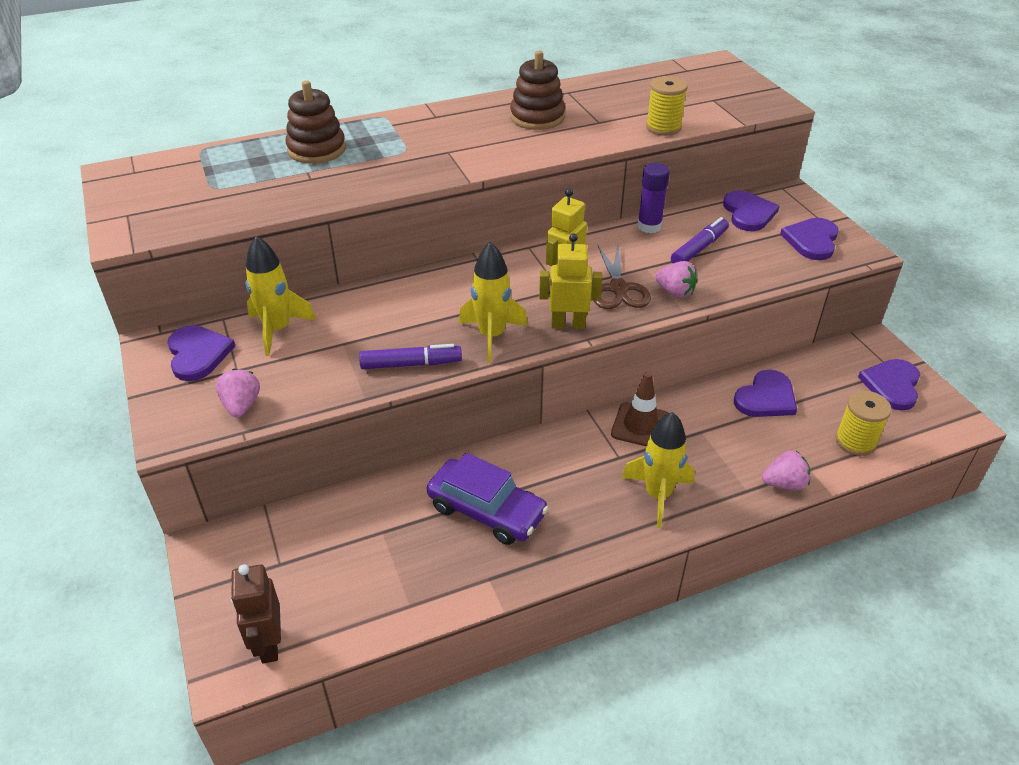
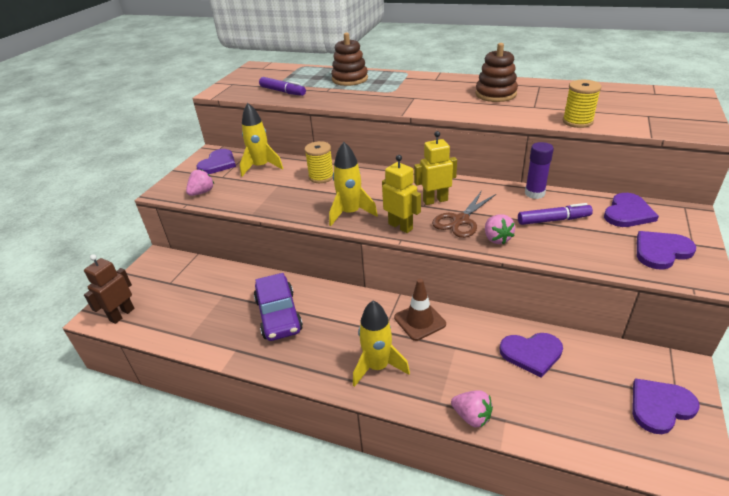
camera: 45 degrees right, 5 degrees down
(411, 364) = (292, 208): purple marker -> purple marker (283, 91)
(855, 441) = (569, 426): yellow spool -> yellow spool (321, 177)

